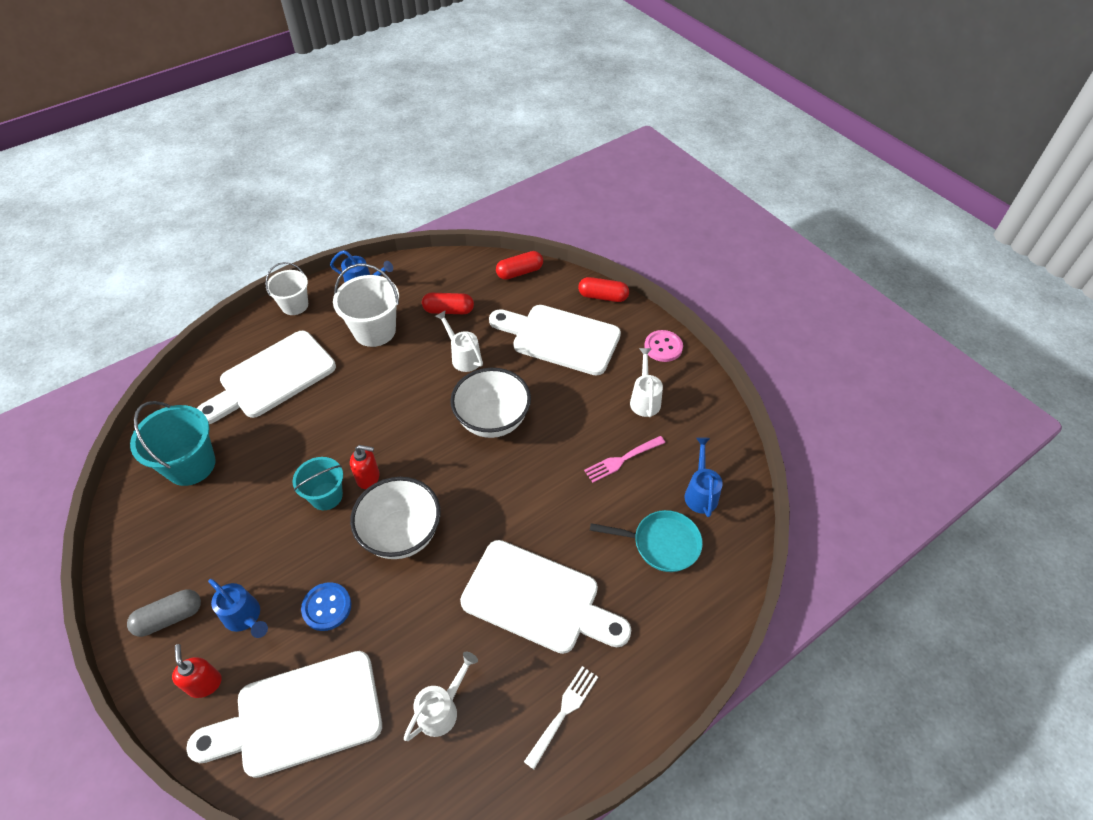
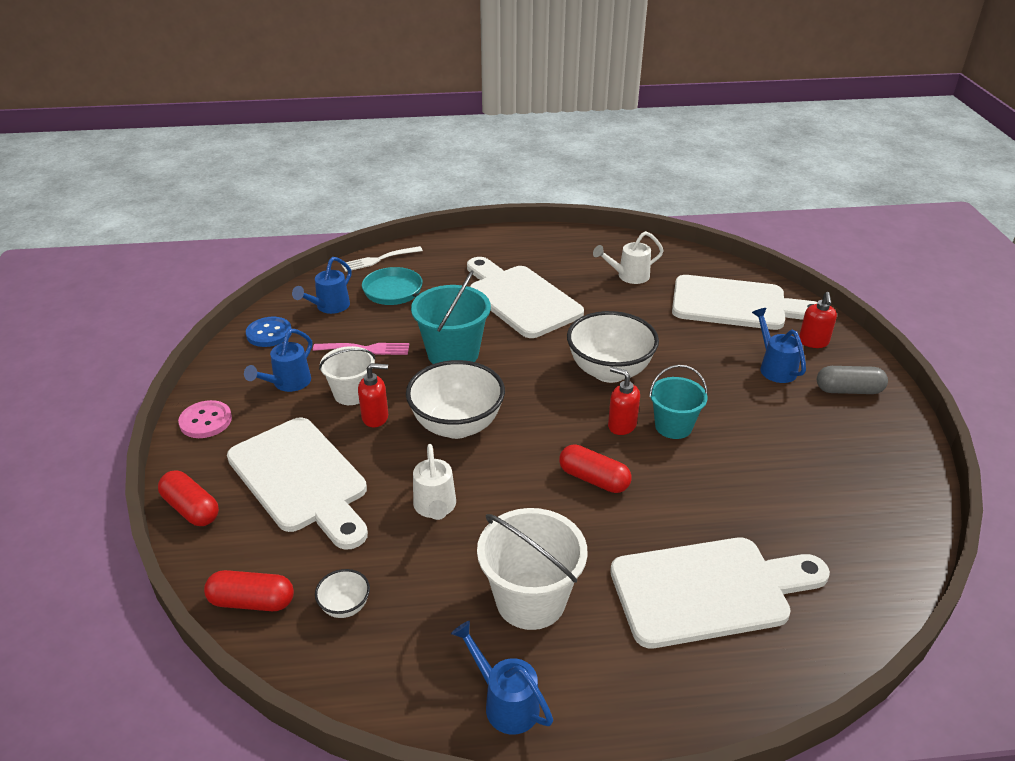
camera: 150 degrees left, 15 degrees down
(191, 465) = (833, 516): turquoise bucket -> turquoise bucket (453, 354)
(295, 305) = (642, 714): white bucket -> white bucket (351, 394)
(327, 607) = (698, 350): blue button -> blue button (269, 333)
(448, 310) = (404, 584): red capsule -> red capsule (593, 479)
(471, 289) = (345, 606): none -> white bowl
(555, 401) = (375, 417): none -> red soap dispenser
(563, 713) = (546, 251): white fork -> white fork (379, 259)
(645, 399) = (288, 383): white watering can -> blue watering can

